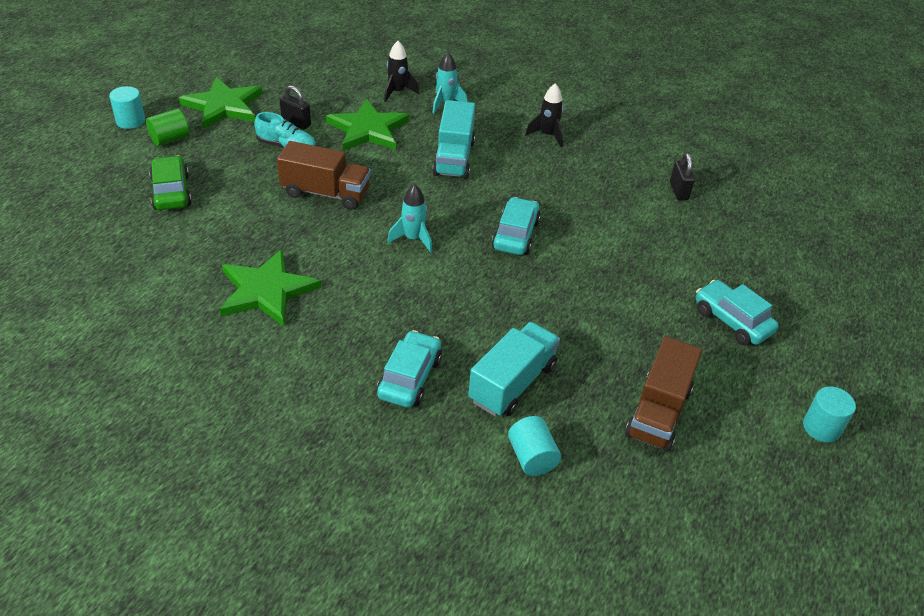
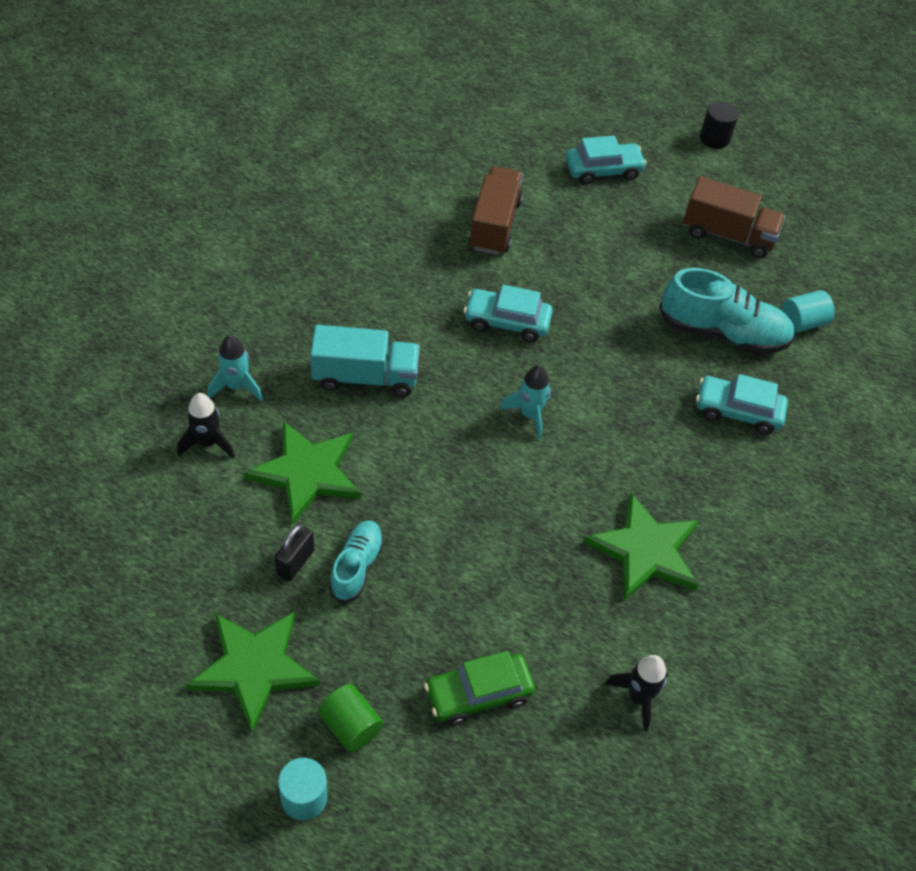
camera: 95 degrees left, 10 degrees up
(325, 193) = (456, 509): brown truck -> brown truck (494, 225)
(512, 383) = (723, 332): turquoise truck -> turquoise shoe
(547, 135) = (307, 282): black rocket -> black rocket (638, 697)
(678, 191) = (408, 179): black padlock -> none
(732, 321) = (603, 170): turquoise car -> turquoise car turned 150 degrees counterclockwise
(821, 427) = (714, 138): turquoise cylinder -> black cylinder

